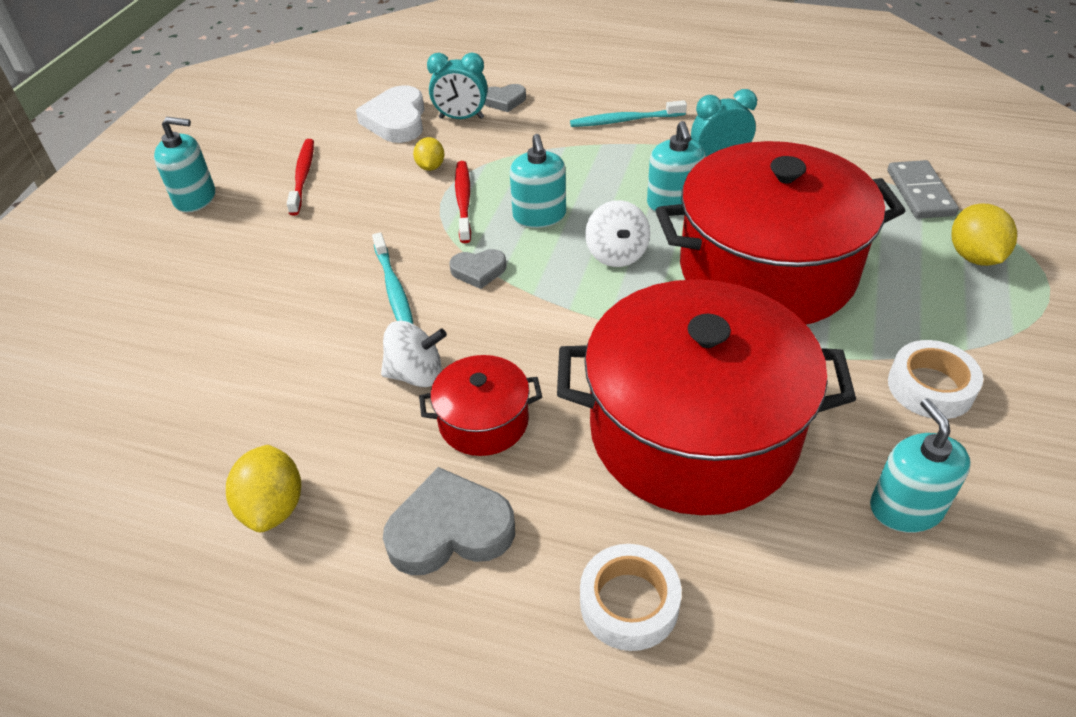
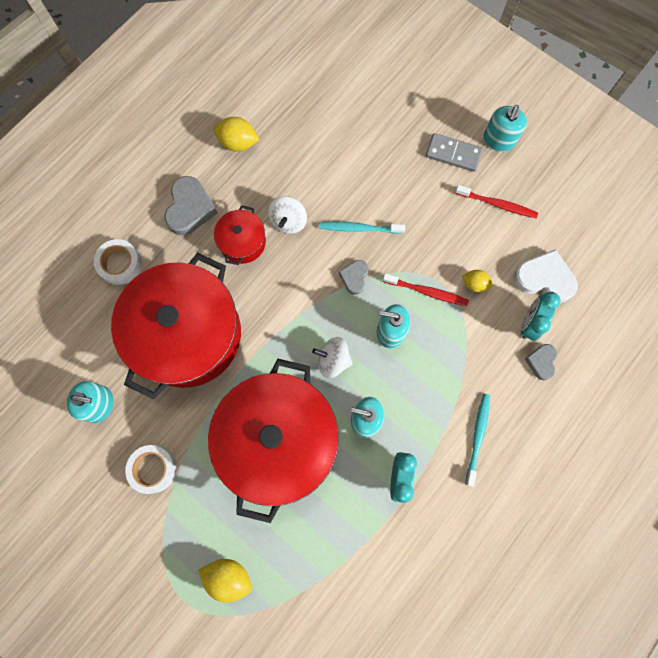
camera: 110 degrees right, 30 degrees up
(920, 193) = (301, 592): grey domino -> grey domino (453, 154)

